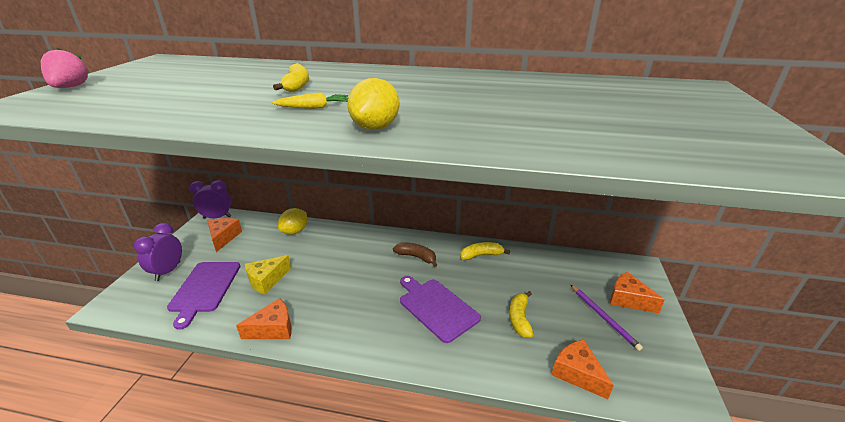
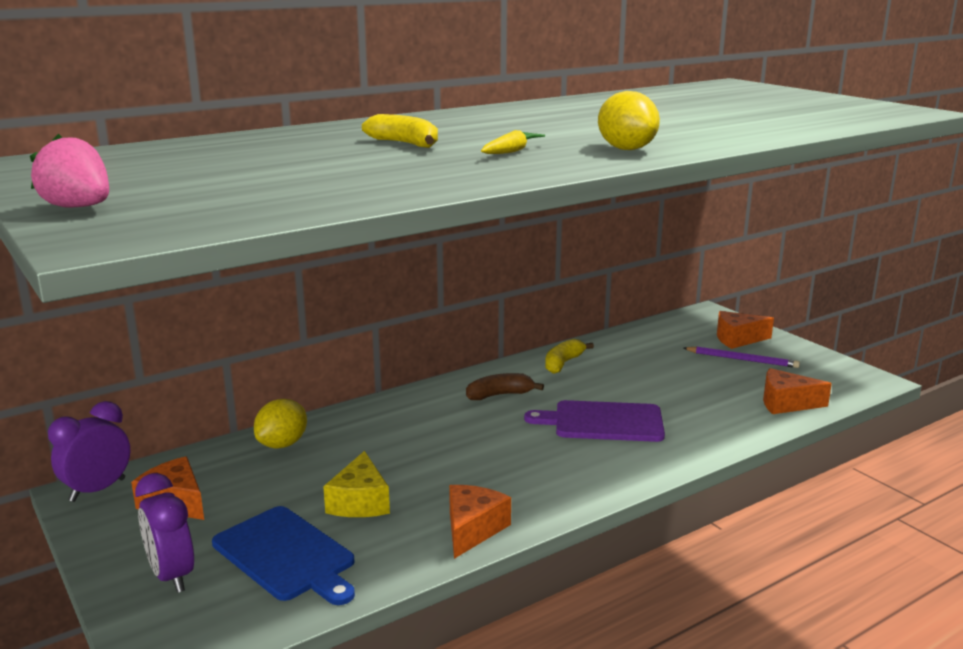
camera: 45 degrees left, 10 degrees down
(204, 288) = (286, 555): purple cutting board -> blue cutting board
(295, 231) = (282, 444): yellow lemon -> yellow lemon turned 45 degrees clockwise
(519, 318) = (686, 392): yellow banana -> none

